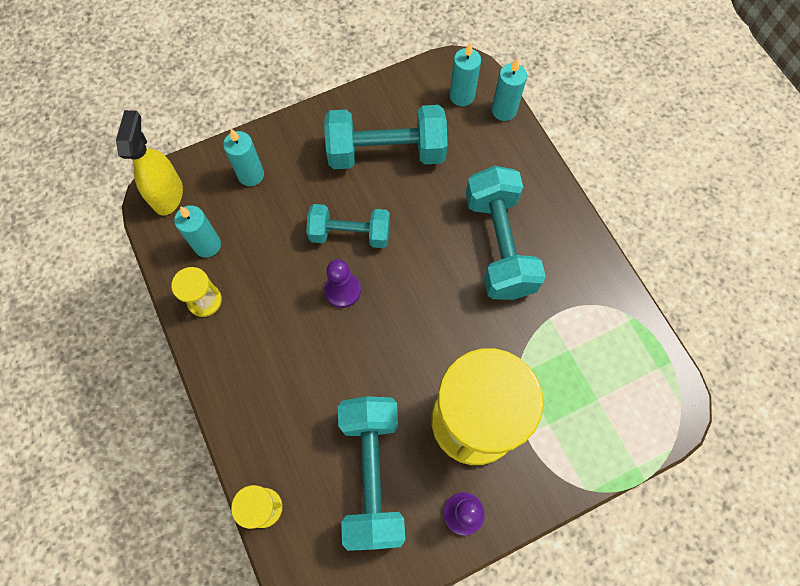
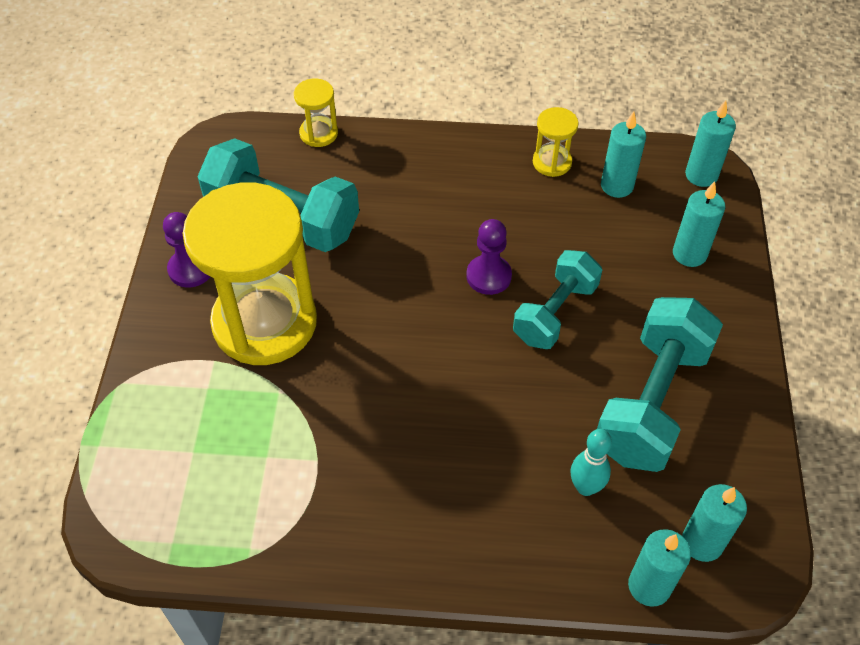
camera: 120 degrees right, 15 degrees down
(167, 194) = (701, 175): yellow spray bottle -> turquoise candle
(466, 163) = (585, 487): none -> turquoise bowling pin
(499, 245) = (444, 458): turquoise dumbbell -> none

